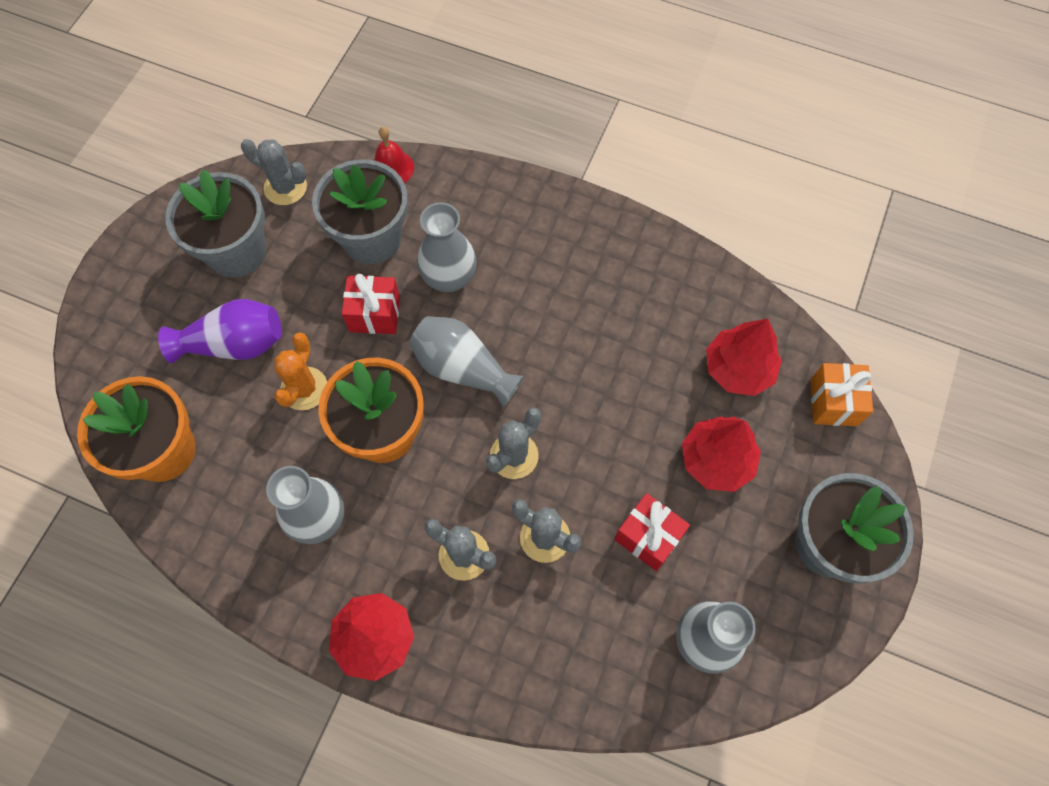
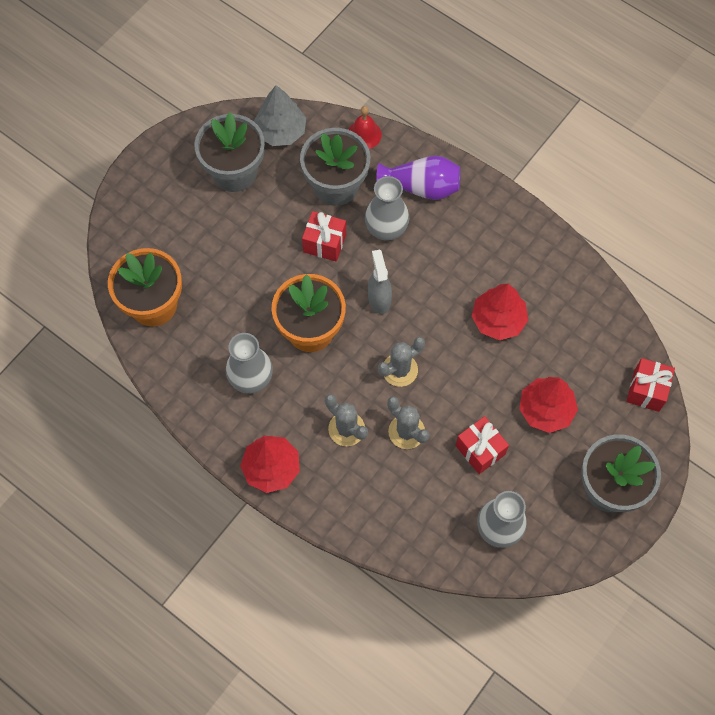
camera: 15 degrees right, 0 degrees up
(234, 344) = (219, 241): purple vase -> purple vase (421, 187)
(285, 187) = (281, 131): grey cactus -> grey tree
(304, 388) = (261, 285): orange cactus -> none
(463, 369) = (379, 299): grey vase -> grey spray bottle
(738, 369) = (583, 349): red tree -> red tree (498, 320)
(833, 402) = (646, 390): orange gift -> red gift

